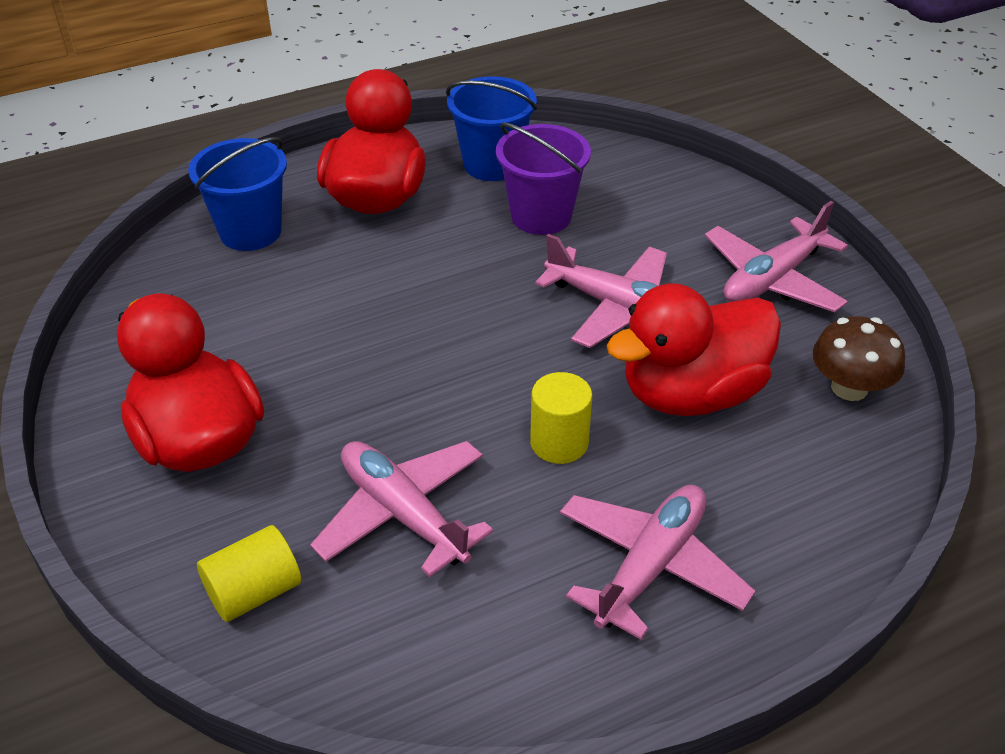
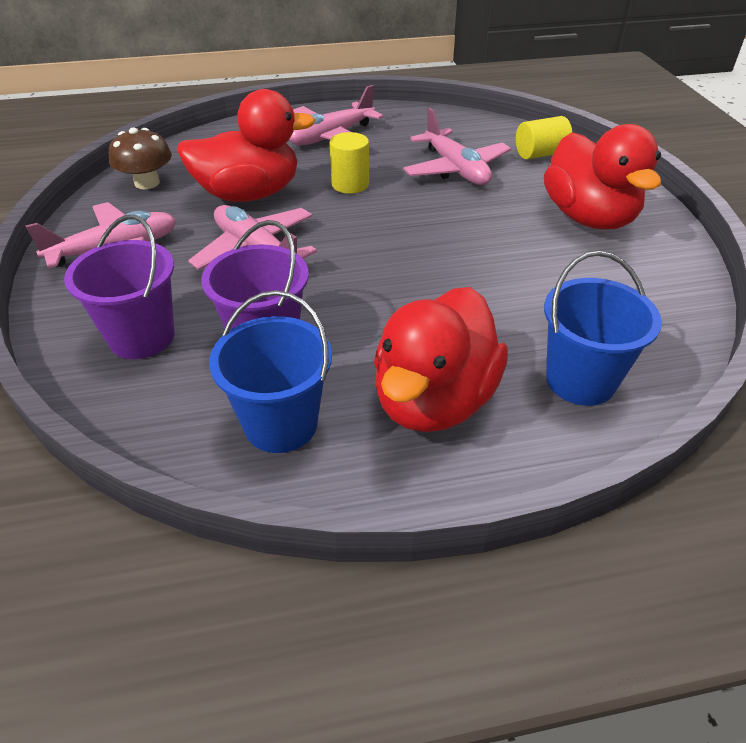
camera: 165 degrees left, 0 degrees up
(654, 202) = (142, 337): none -> purple bucket

